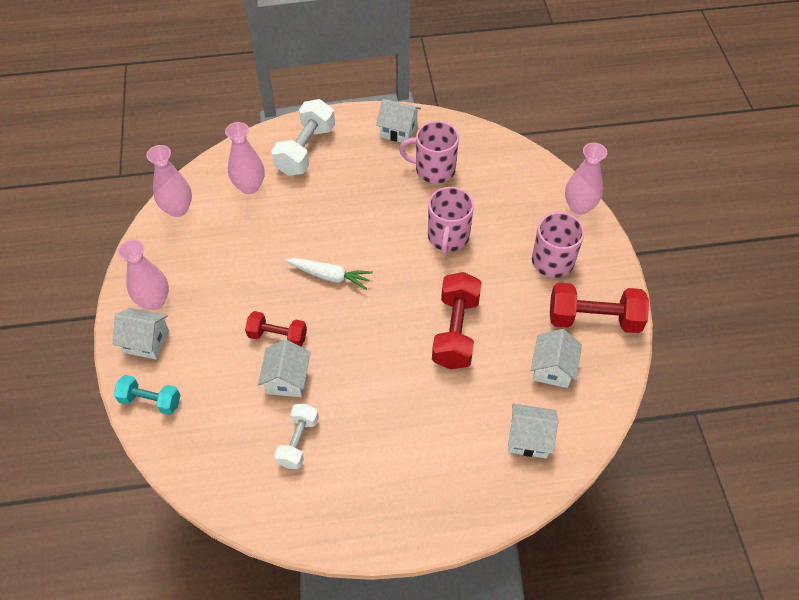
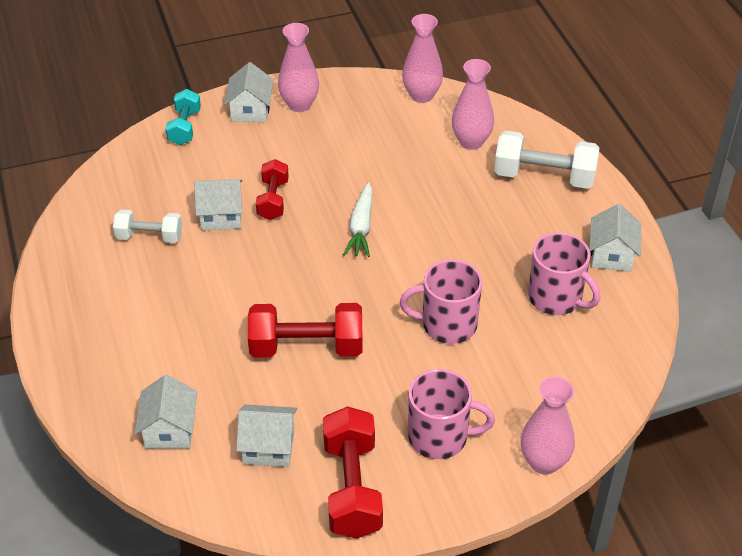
camera: 80 degrees right, 10 degrees down
(434, 169) = (556, 298): pink mug -> pink mug turned 135 degrees clockwise

